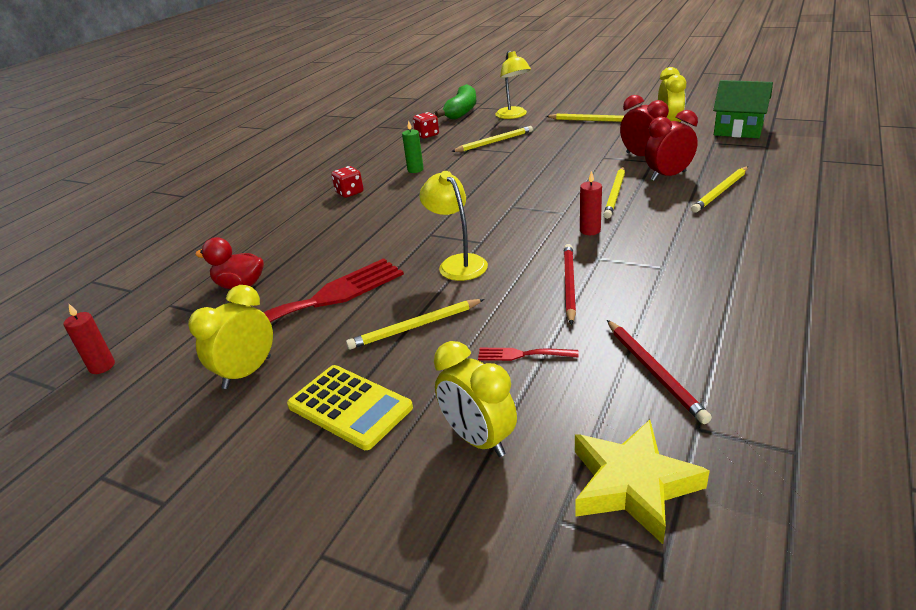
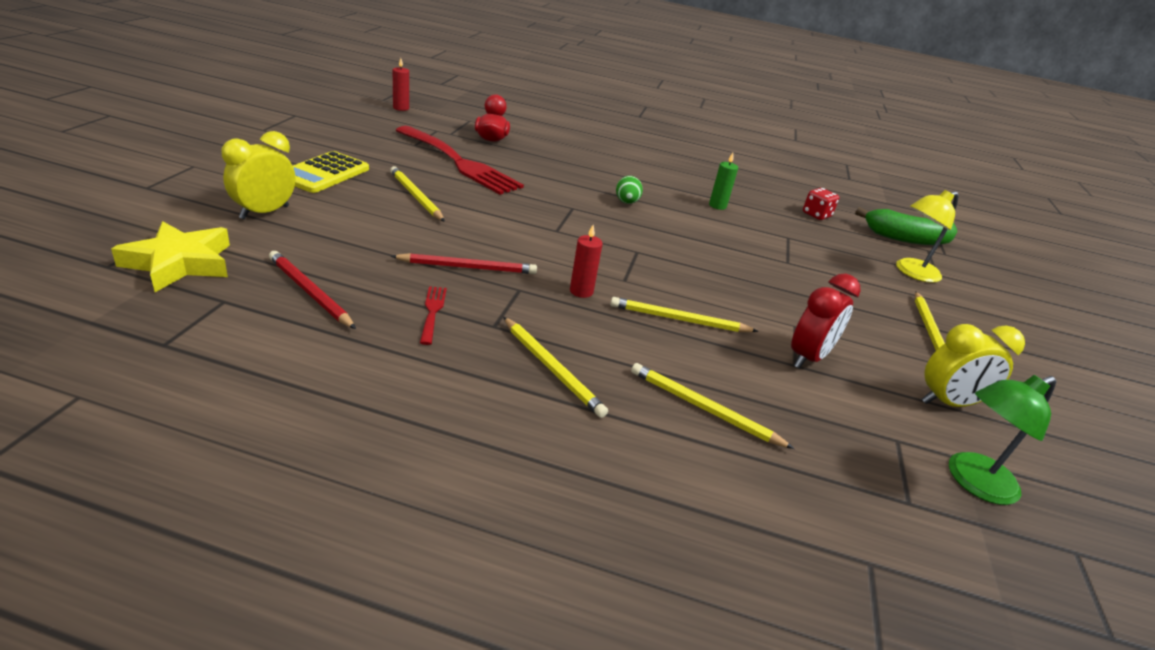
camera: 70 degrees right, 0 degrees up
(247, 372) = (377, 144): yellow clock -> none
(349, 192) = (656, 175): red dice -> none
(414, 208) = (626, 202): none -> green egg
(457, 263) = (516, 217): yellow lamp -> none
(494, 142) = (813, 253): yellow pencil -> yellow pencil (552, 368)
(522, 354) = (360, 236): red fork -> red fork (432, 312)
(654, 371) = (309, 292): red pencil -> red pencil turned 75 degrees clockwise
(668, 176) = (746, 370): red clock -> none
(738, 130) = (973, 482): green house -> green lamp

